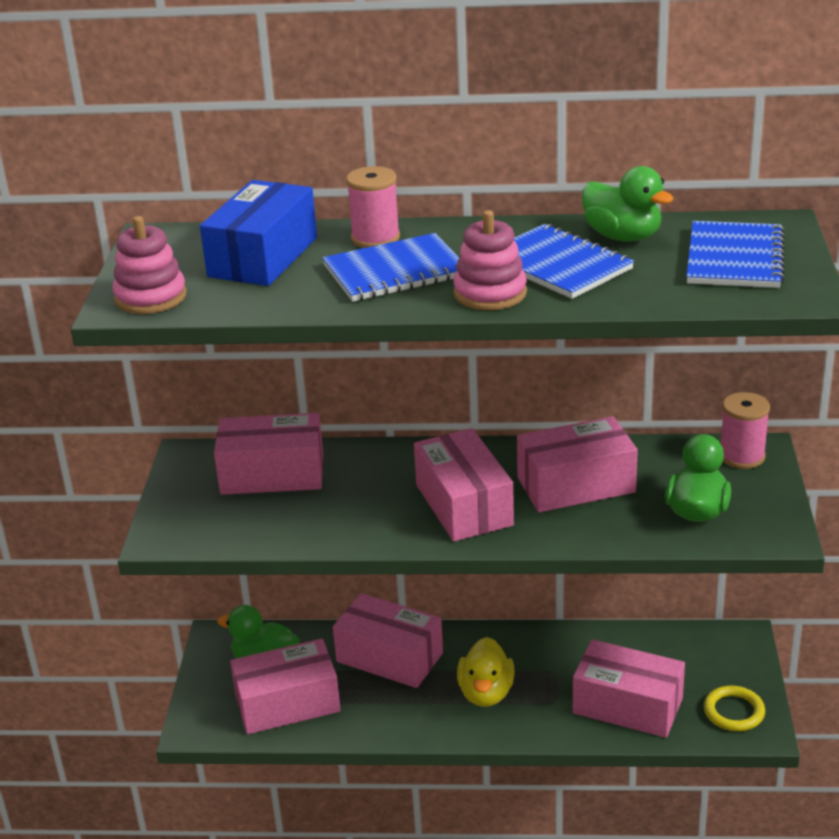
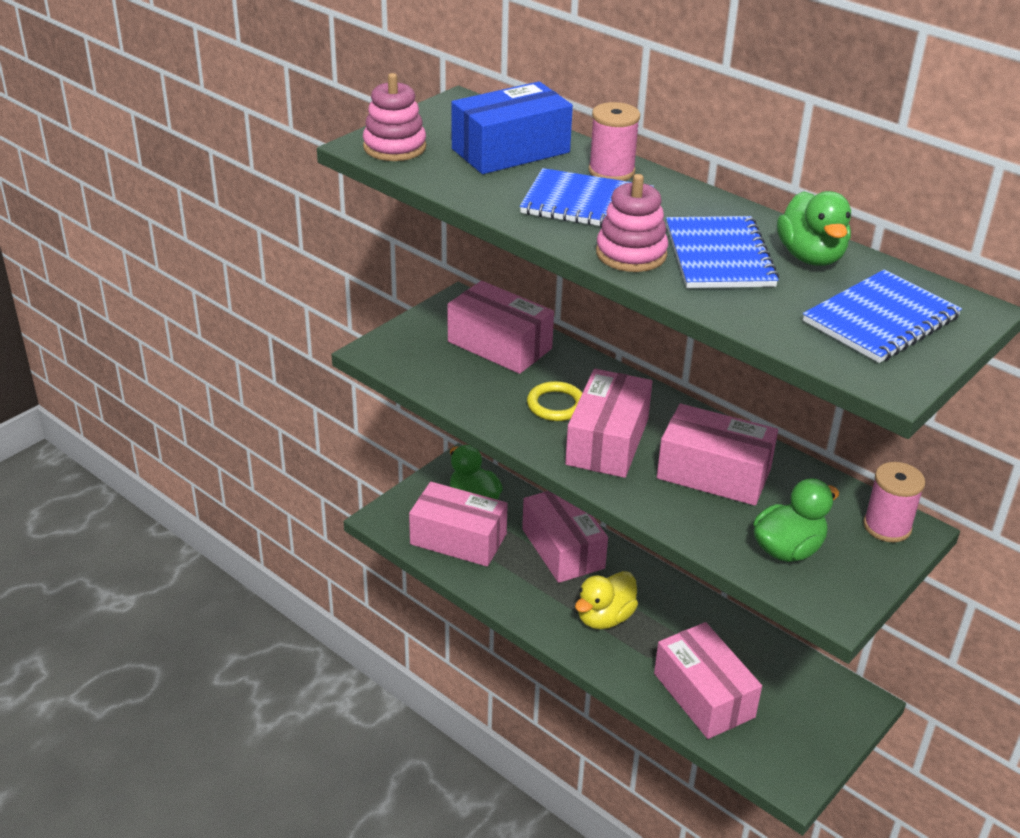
camera: 35 degrees right, 5 degrees up
(734, 712) = (787, 755): yellow ring -> yellow ring (556, 405)

